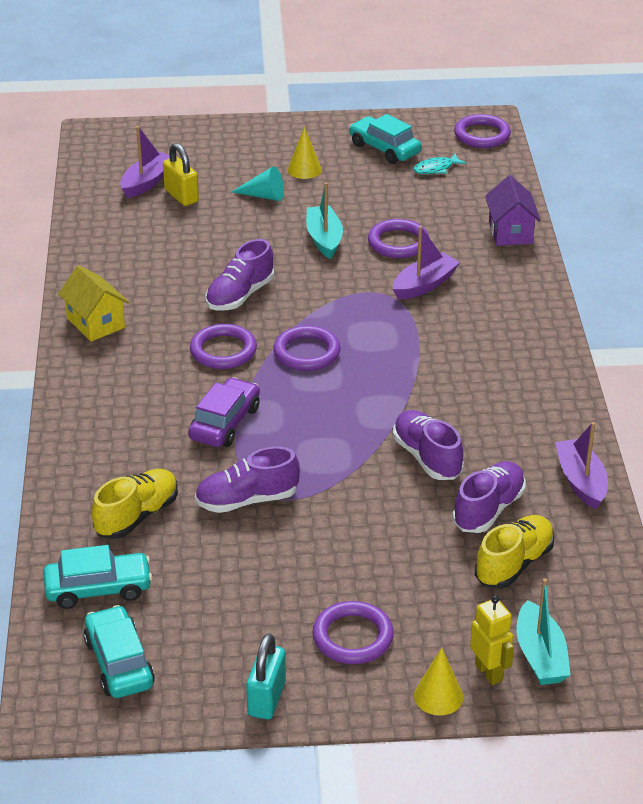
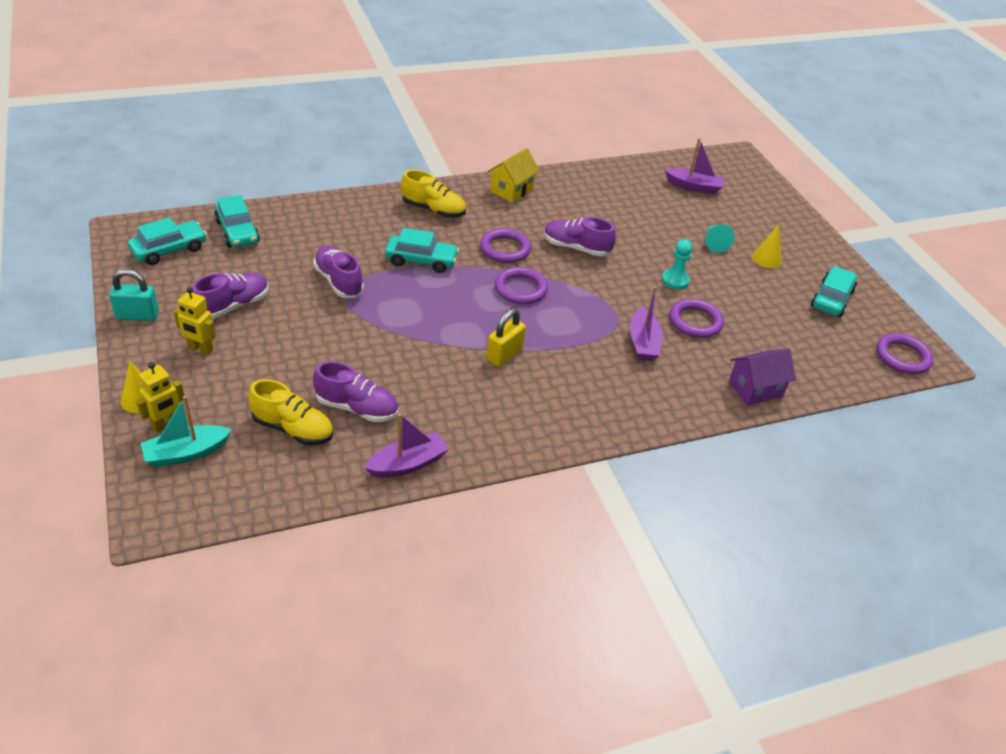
camera: 70 degrees right, 5 degrees up
(137, 516) = (311, 237): yellow shoe -> yellow shoe (433, 210)
(181, 196) = (687, 204): yellow padlock -> yellow padlock (504, 355)
(225, 423) = (421, 260): purple car -> turquoise car
(324, 239) = (675, 280): turquoise boat -> turquoise pawn
(353, 637) = (200, 349): purple ring -> yellow robot
(424, 285) = (643, 343): purple boat -> purple boat turned 60 degrees clockwise
(427, 457) = (413, 367): purple shoe -> purple shoe (233, 306)
(436, 169) = (824, 333): turquoise fish -> none

